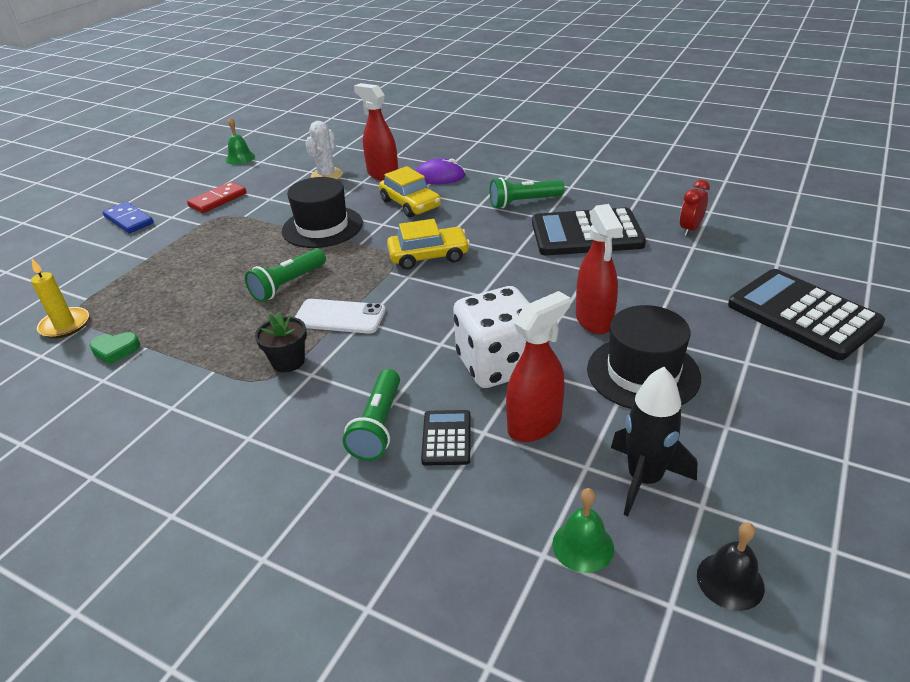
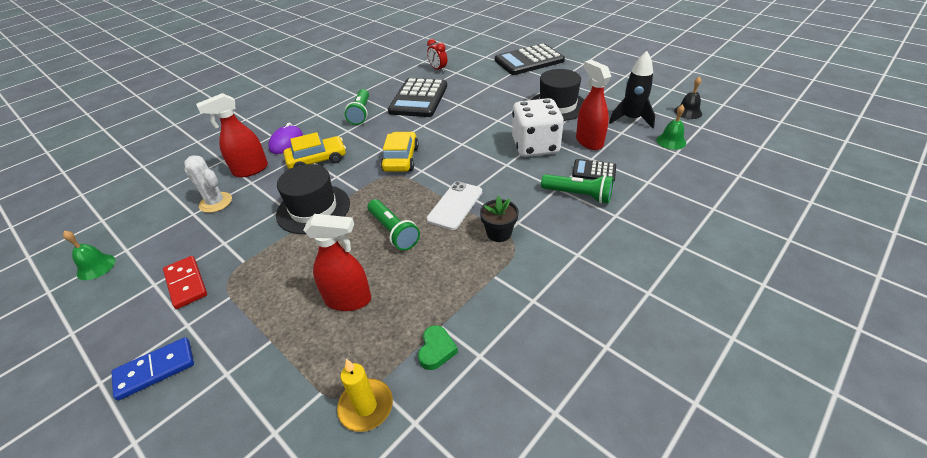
camera: 75 degrees left, 5 degrees up
(594, 320) = (507, 111): red spray bottle -> red spray bottle (348, 300)

